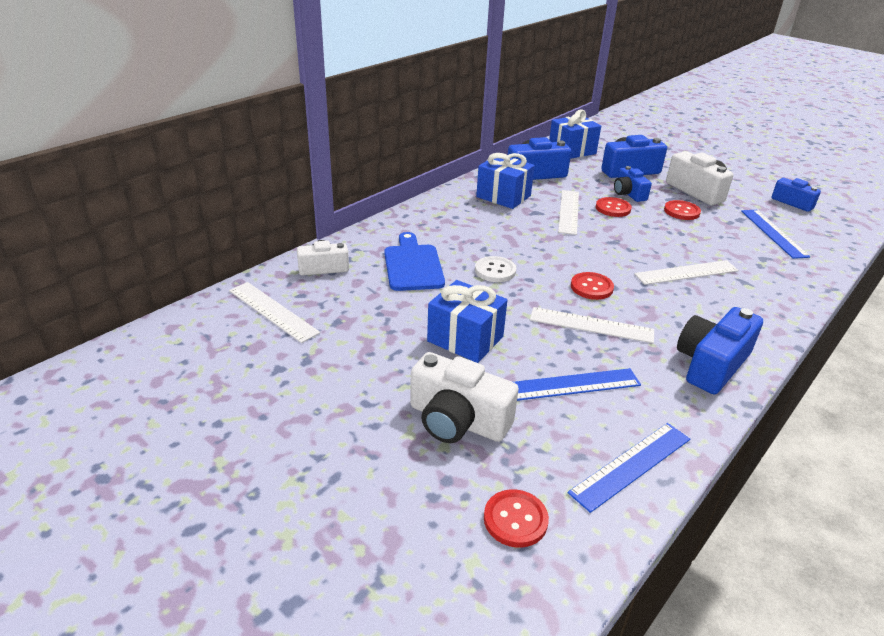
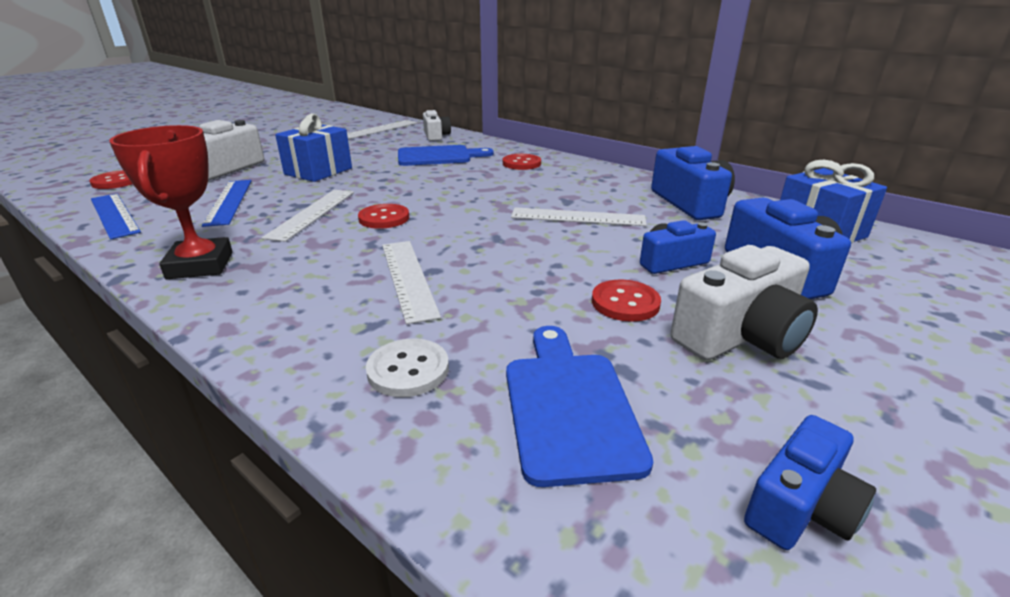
camera: 90 degrees right, 5 degrees down
(495, 271) = (426, 181): white button -> white button (408, 370)
(503, 196) = (603, 187): blue gift -> none
(613, 208) = (604, 245): red button -> red button (521, 163)
(711, 364) = (200, 265): blue camera -> red trophy
(773, 233) = (569, 406): blue ruler -> blue cutting board

